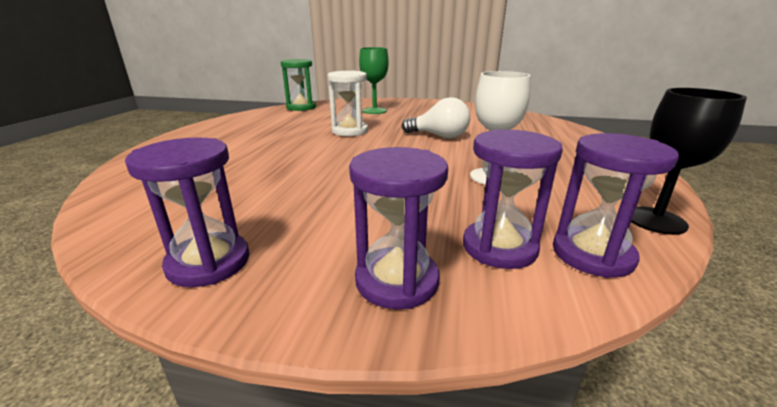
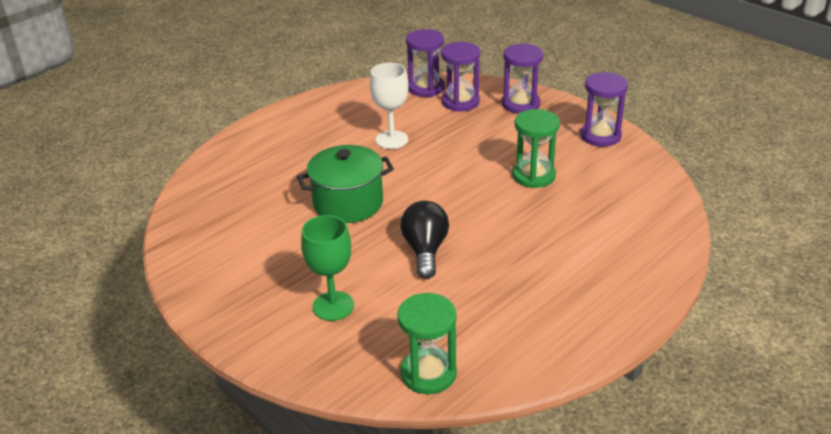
camera: 145 degrees left, 10 degrees up
(296, 186) = (533, 176): none -> green hourglass
(349, 131) = (425, 250): white hourglass -> black light bulb
(439, 136) = (348, 203): white light bulb -> green pot
(655, 220) = (364, 89): black goblet -> none

